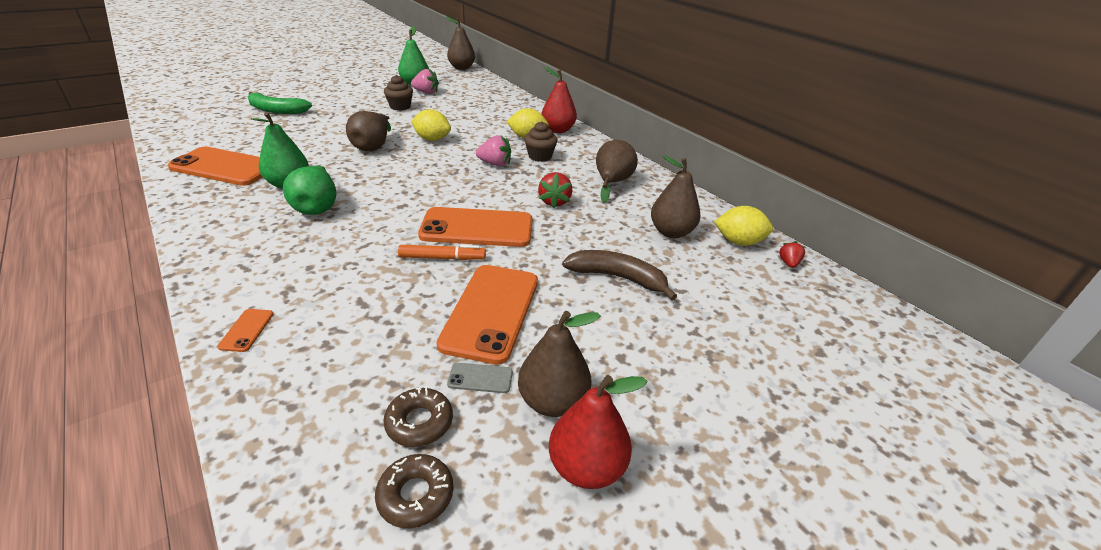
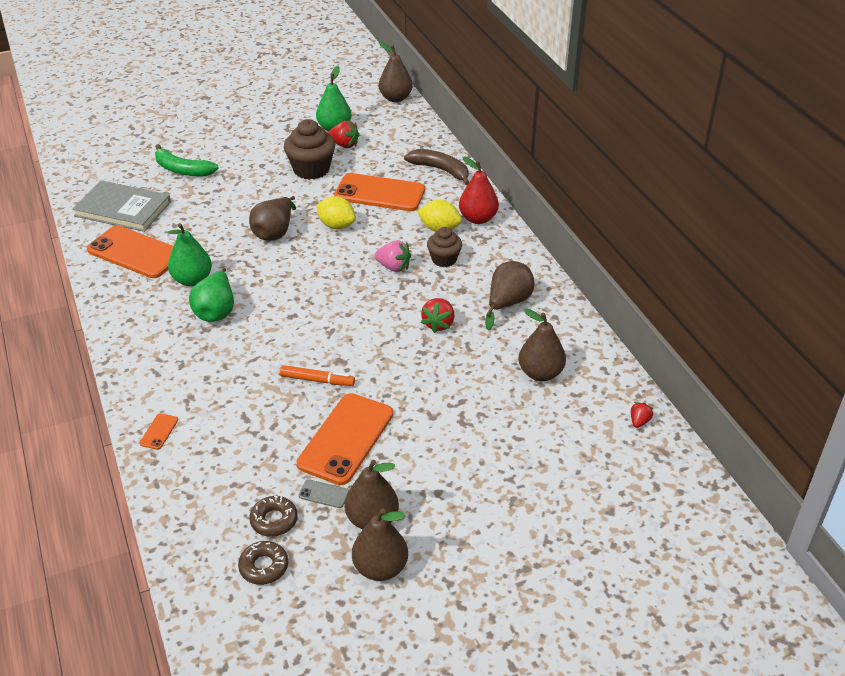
camera: 15 degrees right, 5 degrees up
(213, 137) = (123, 209): none -> grey book
(400, 107) = (311, 169): brown cupcake -> brown cupcake, size x1.61
(426, 92) = (344, 145): pink strawberry -> red strawberry
(477, 228) = (355, 350): orange phone -> orange phone (380, 193)
(586, 467) = (380, 568): red pear -> brown pear
(617, 278) = (466, 418): brown banana -> brown banana (440, 170)
(738, 242) = (603, 392): yellow lemon -> none

